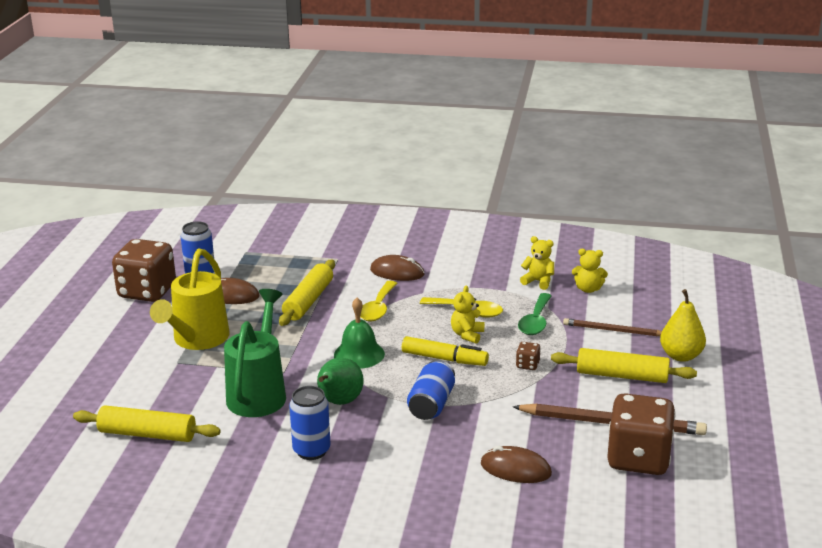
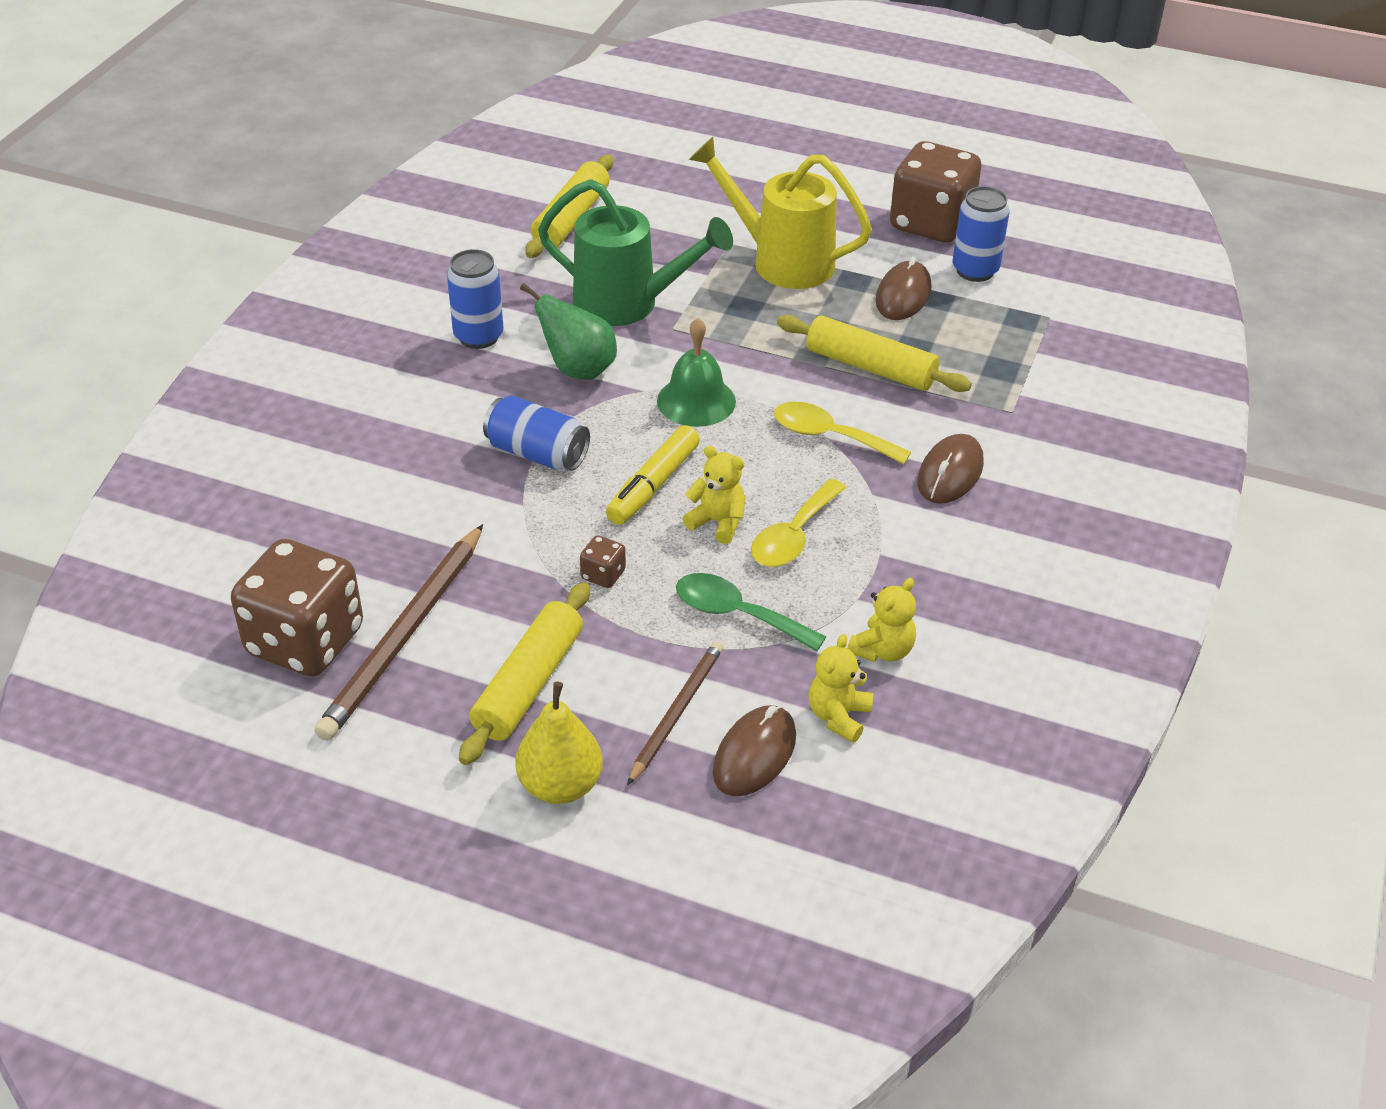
camera: 100 degrees right, 15 degrees up
(515, 469) = (348, 508): brown mouse -> brown mouse (754, 754)

